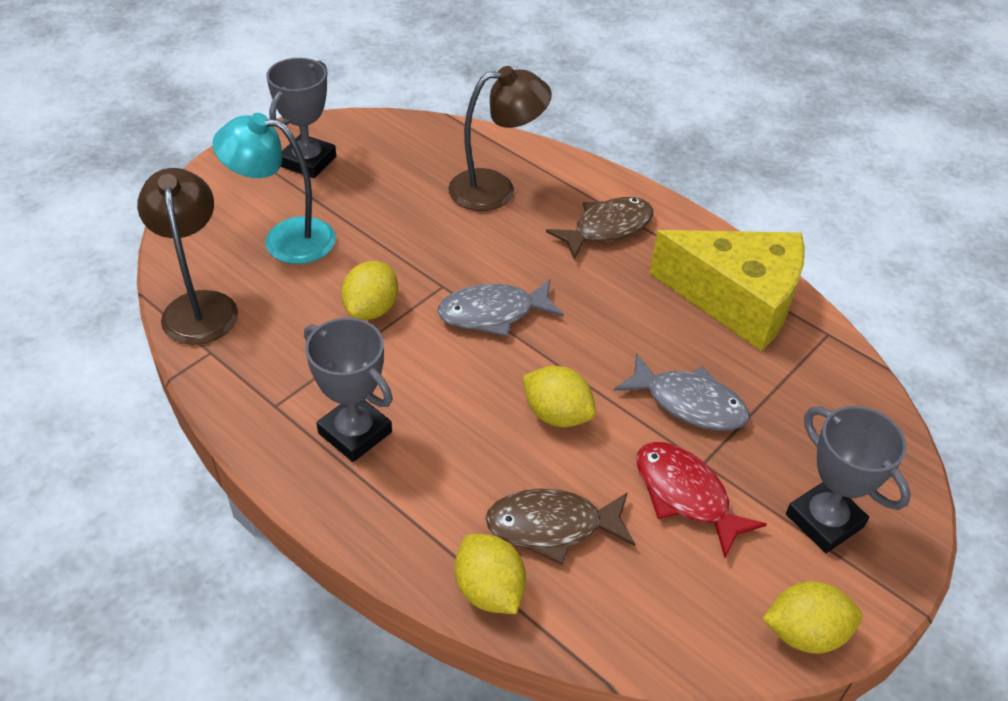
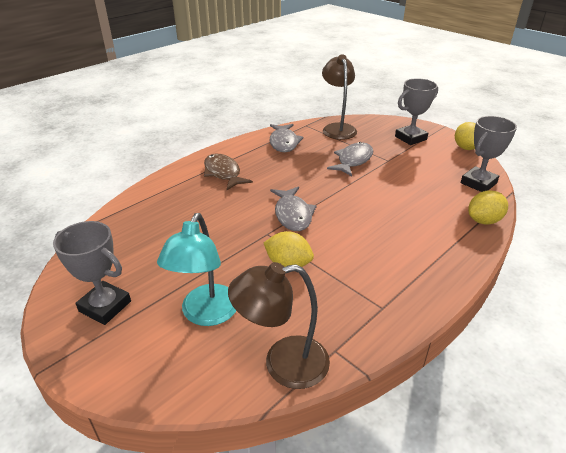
camera: 85 degrees left, 10 degrees down
(355, 432) = (397, 269): grey trophy -> grey trophy (478, 183)
(496, 189) = (174, 210): brown lamp -> brown lamp (337, 128)
(552, 526) = (439, 201): brown fish -> none
(557, 414) = (368, 196): yellow lemon -> none
(685, 495) = (408, 166): red fish -> none
(737, 300) = (284, 142): yellow cheese -> grey fish

